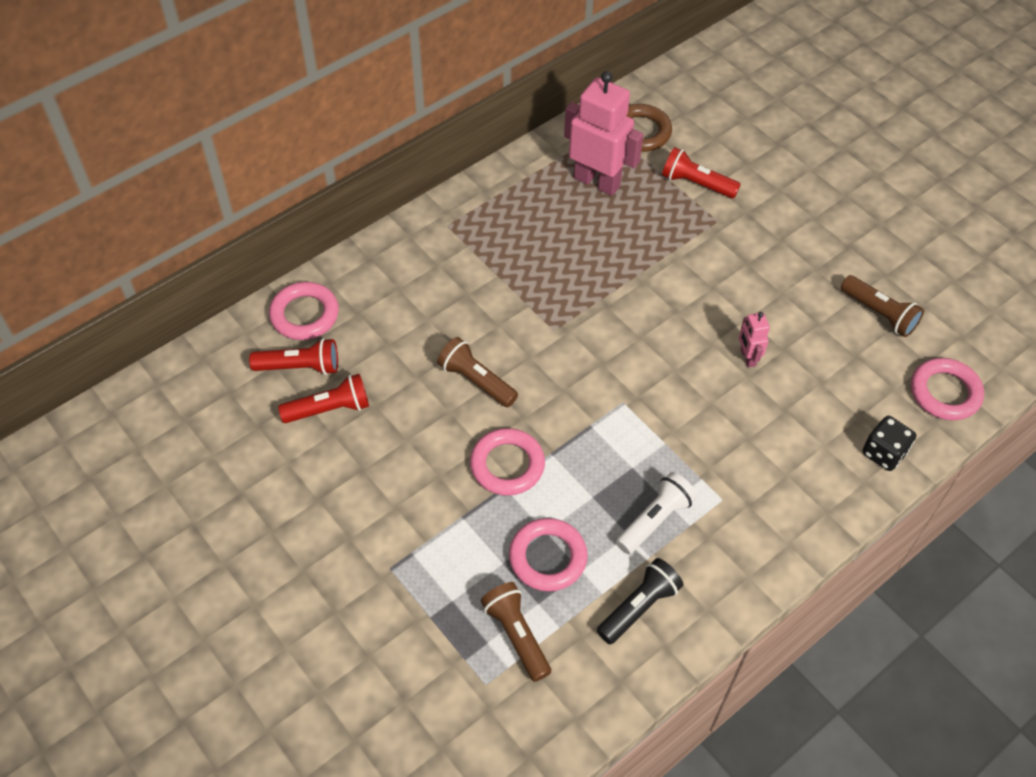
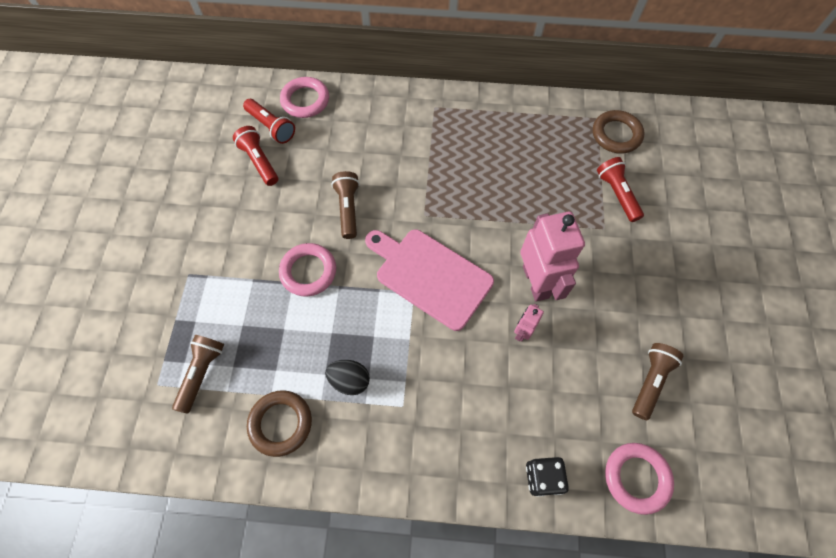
camera: 45 degrees right, 10 degrees up
(329, 409) = (259, 161): red flashlight -> red flashlight turned 150 degrees counterclockwise
(547, 557) = (268, 345): pink ring -> none
(597, 182) = (552, 146): pink robot -> pink robot (536, 282)
(620, 377) = (430, 275): none -> pink cutting board
(639, 607) = (281, 423): black flashlight -> brown ring
(655, 519) = (349, 380): white flashlight -> black egg
(879, 314) = (650, 381): brown flashlight -> brown flashlight turned 150 degrees counterclockwise

